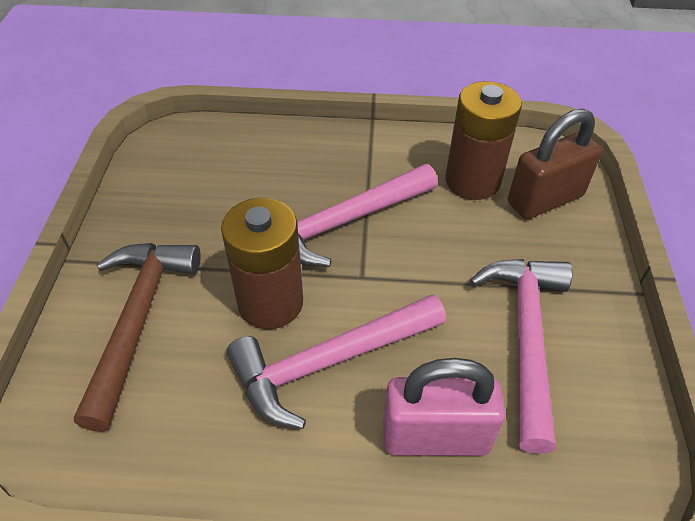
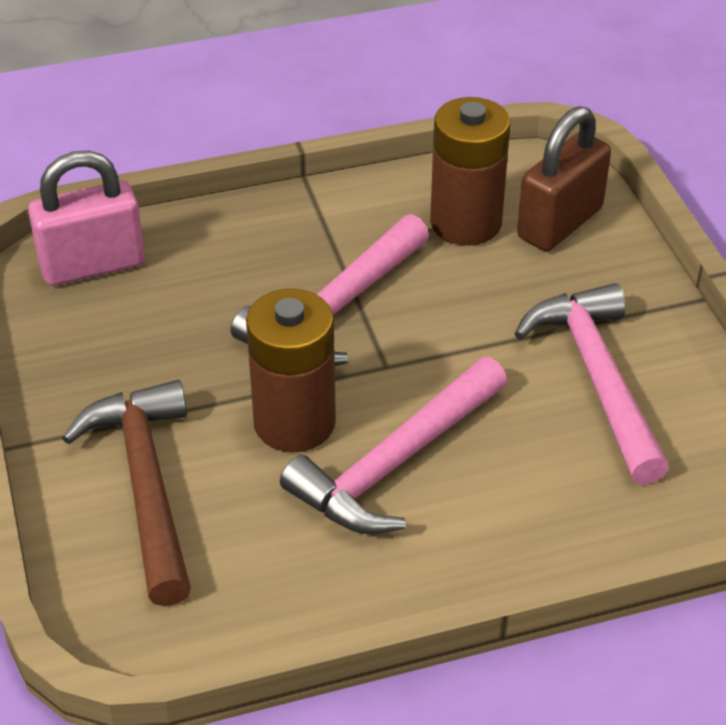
camera: 20 degrees left, 5 degrees down
(435, 436) = (543, 499): pink padlock -> pink padlock (93, 265)

